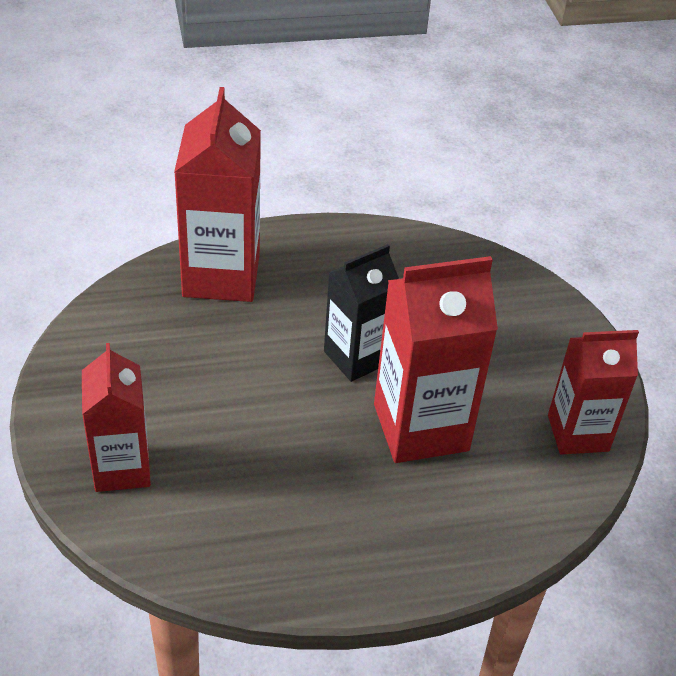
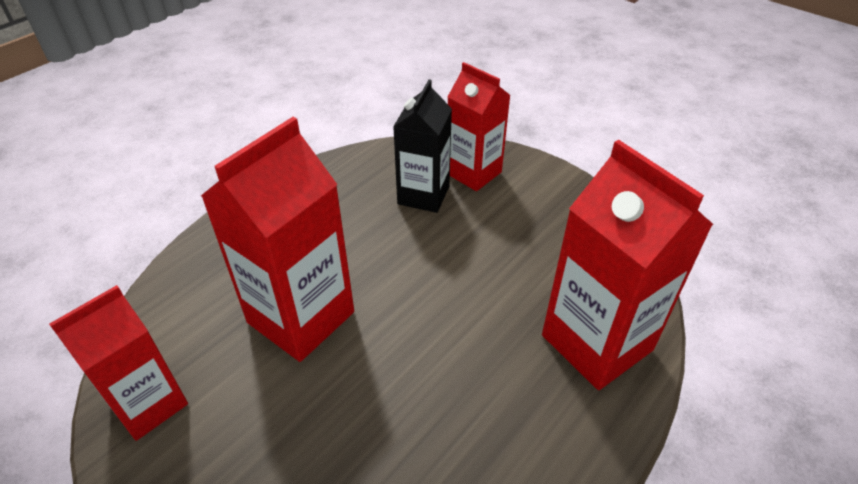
camera: 145 degrees right, 0 degrees up
(357, 357) = (404, 344): black carton -> black carton (423, 195)

